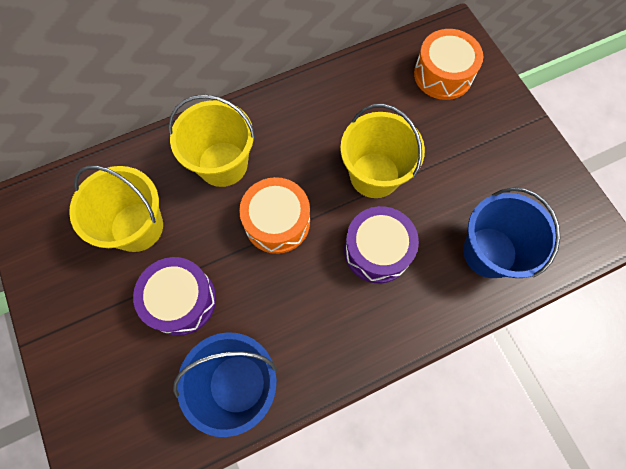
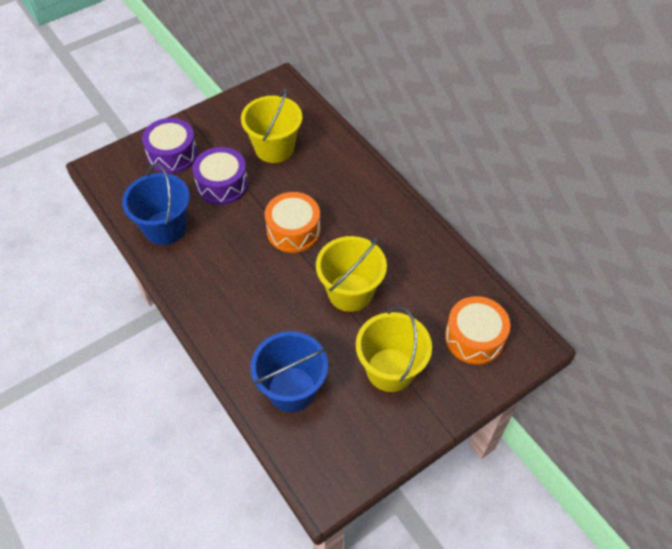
camera: 80 degrees right, 15 degrees down
(223, 164) = (337, 187): yellow bucket -> yellow bucket (390, 370)
(377, 250) = (280, 302): purple drum -> purple drum (172, 154)

